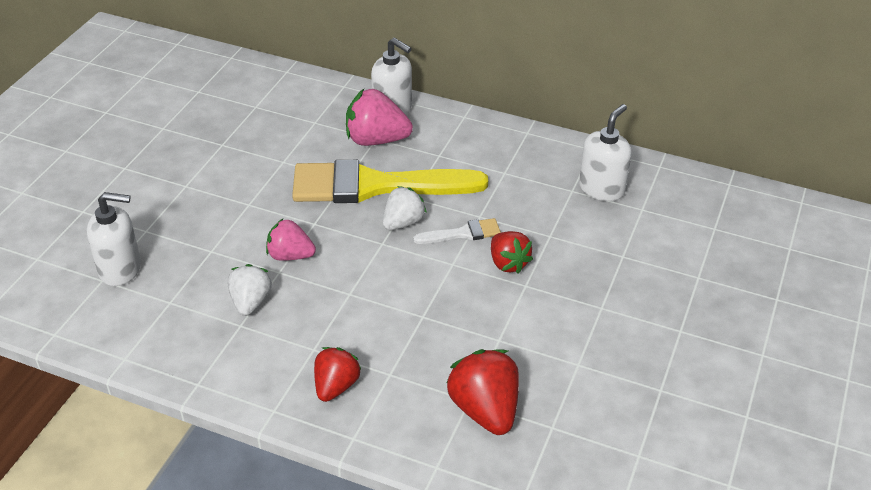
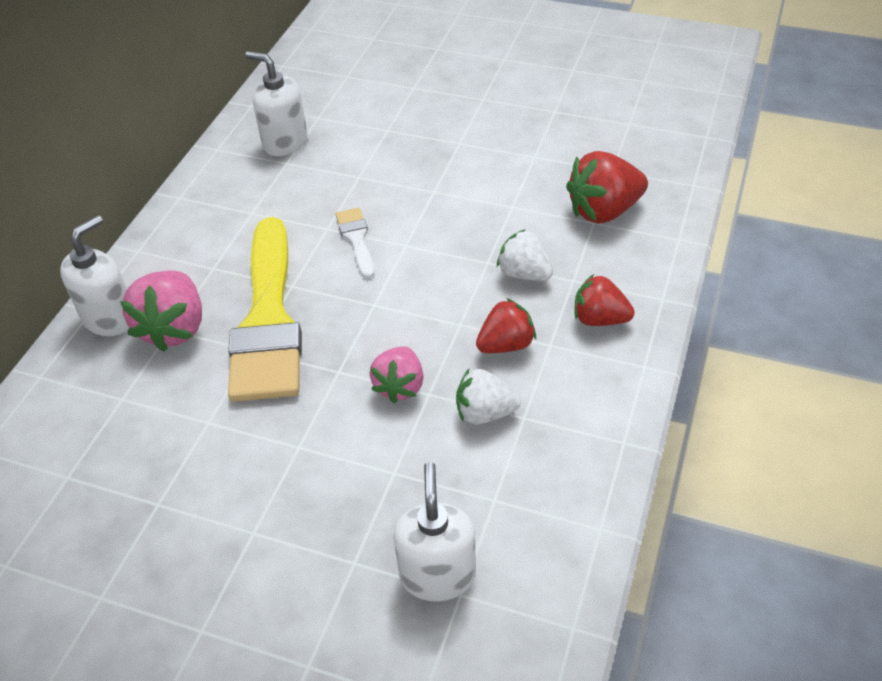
camera: 90 degrees left, 5 degrees up
(403, 222) = (338, 289): white strawberry -> white strawberry (524, 274)
(508, 263) = (402, 204): red strawberry -> red strawberry (506, 344)

